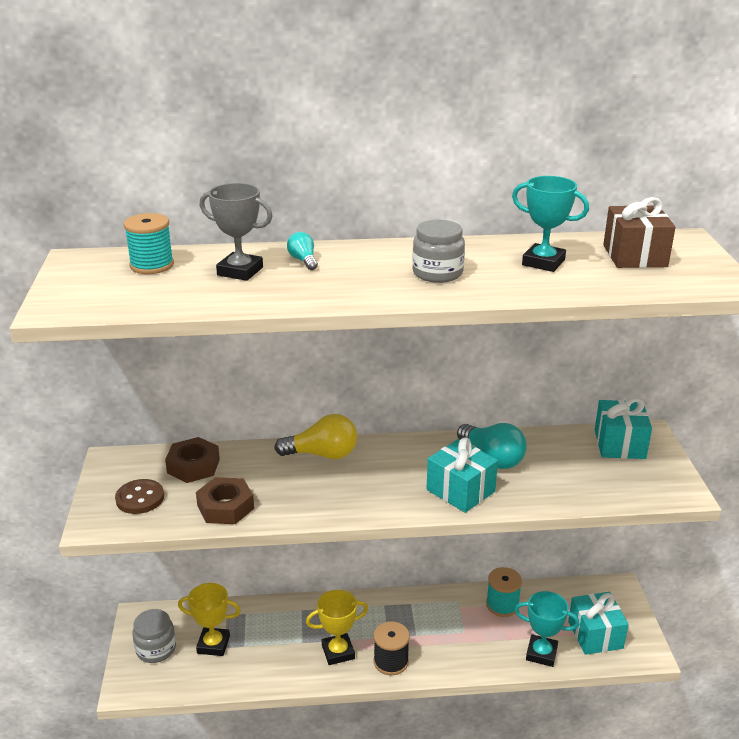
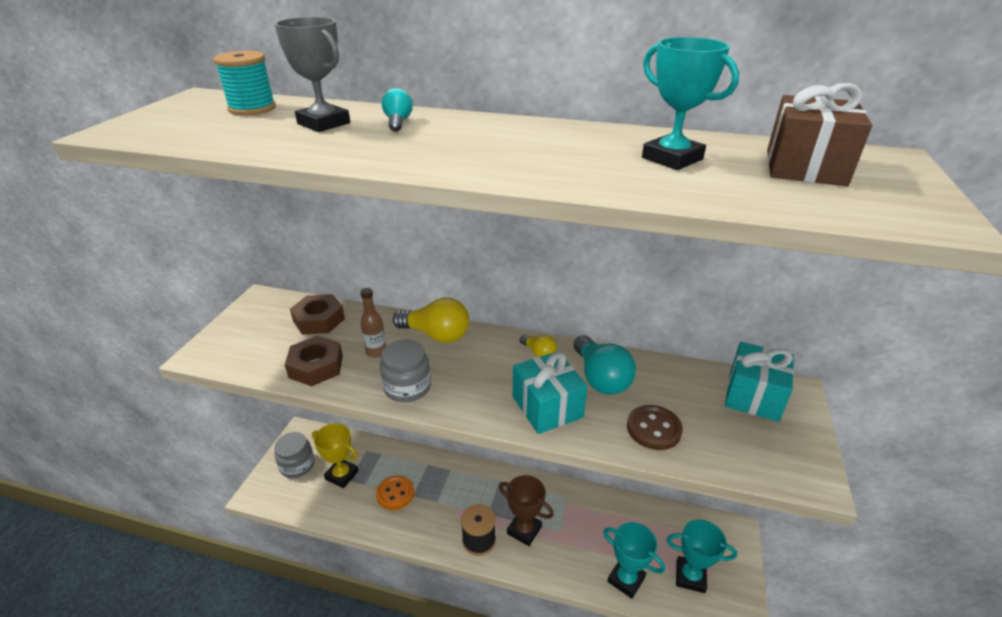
camera: 20 degrees right, 5 degrees up
(140, 498) = (254, 339): brown button -> brown button (653, 429)
(275, 482) = (376, 352): none -> brown bottle
(282, 645) = (395, 493): none -> orange button
(338, 652) = (437, 515): yellow trophy -> none
(428, 449) = (539, 353): none -> yellow light bulb
(430, 640) = (524, 530): none -> brown trophy
(437, 273) = (529, 152): grey jar -> grey jar (407, 387)
(502, 605) = (608, 514): turquoise spool -> none
(595, 635) = (690, 576): turquoise gift -> turquoise trophy

